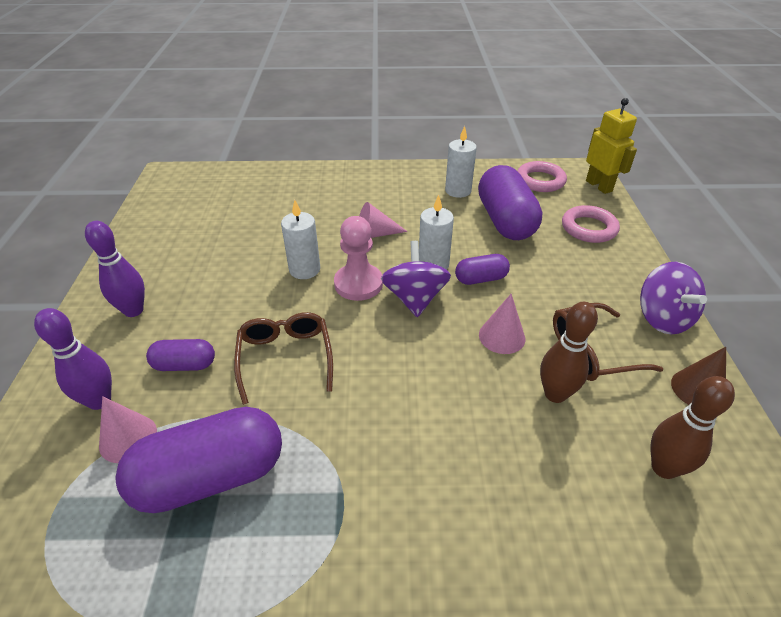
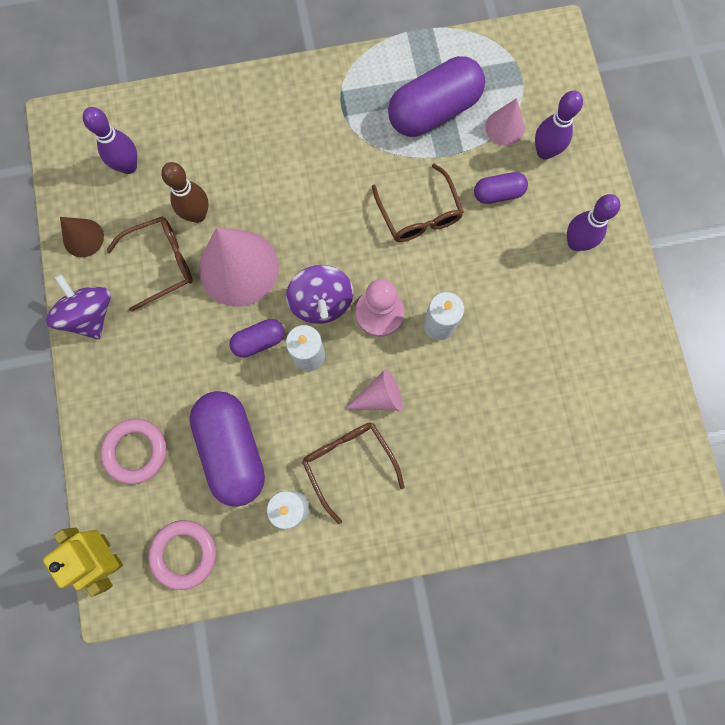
camera: 170 degrees right, 35 degrees up
(410, 205) = (349, 463): none -> brown glasses
(502, 336) = (238, 268): pink cone -> pink cone, size x1.95
(664, 468) = (128, 166): brown bowling pin -> purple bowling pin

